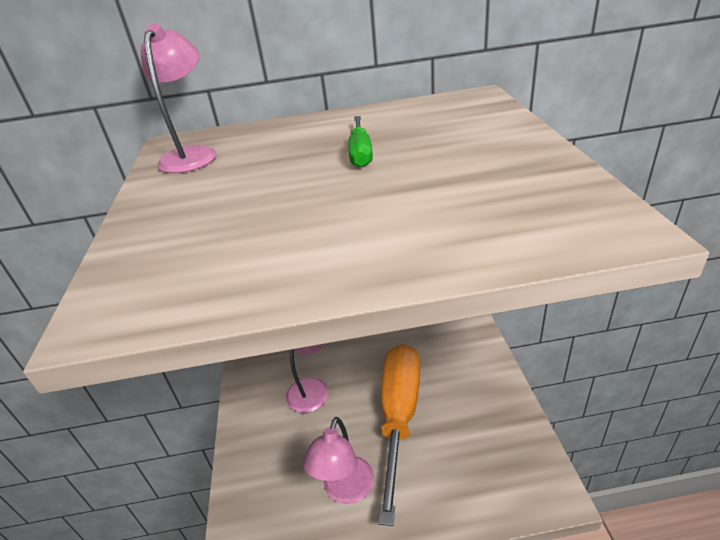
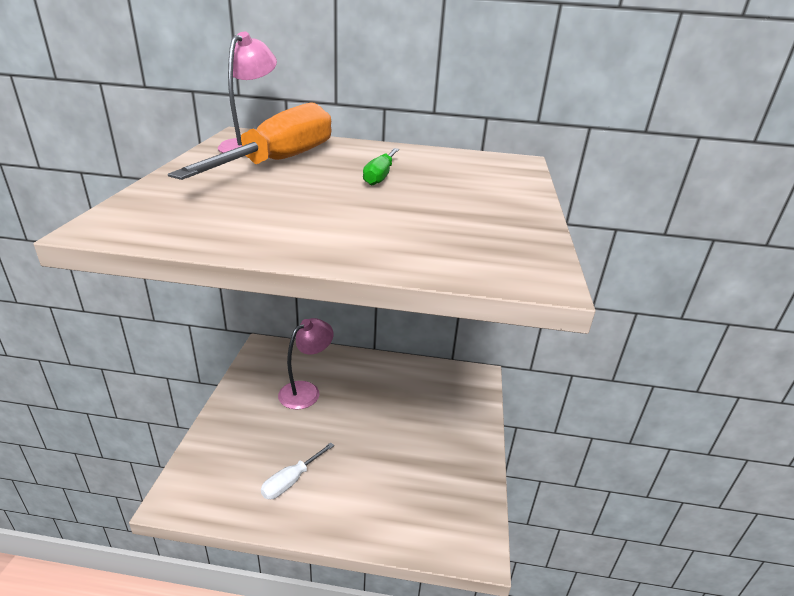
camera: 10 degrees right, 5 degrees down
(345, 490) = (291, 480): pink lamp -> white screwdriver
(399, 416) = (370, 438): orange screwdriver -> orange screwdriver (279, 162)

